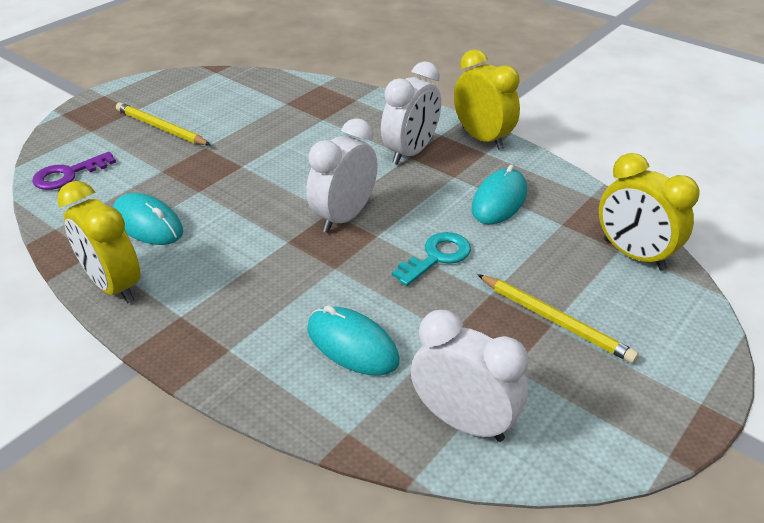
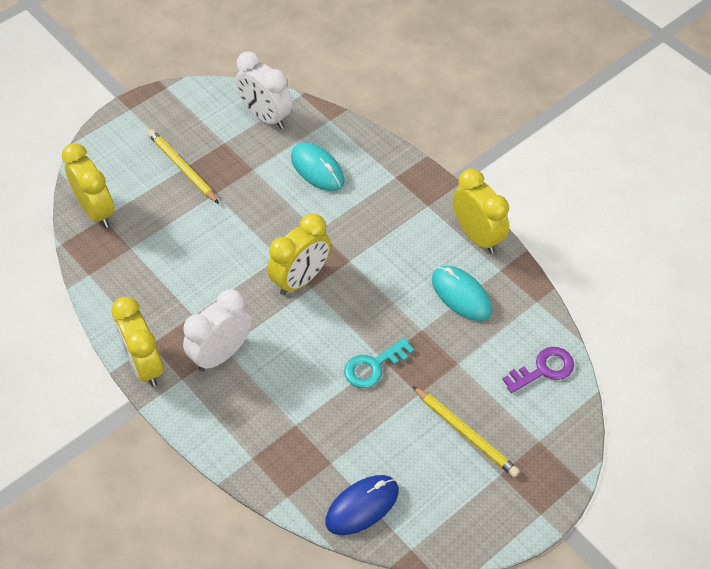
camera: 170 degrees left, 15 degrees up
(256, 85) = (362, 506): none -> blue mouse
(344, 217) = (301, 279): white clock -> yellow clock
(437, 257) = (240, 229): turquoise key -> turquoise key (373, 366)
(499, 200) = (167, 279): turquoise mouse -> none

